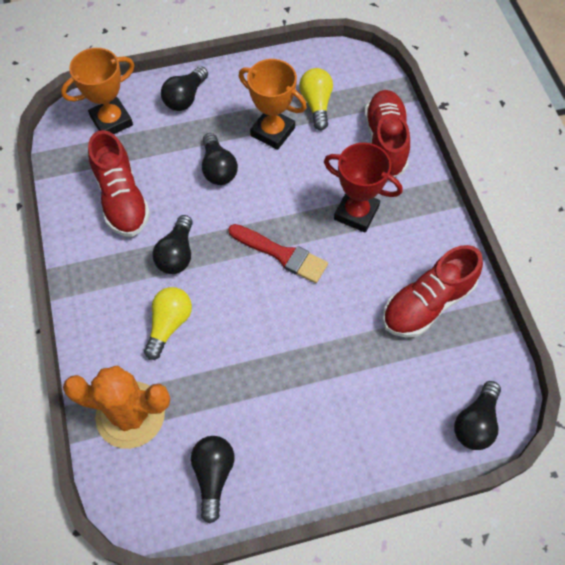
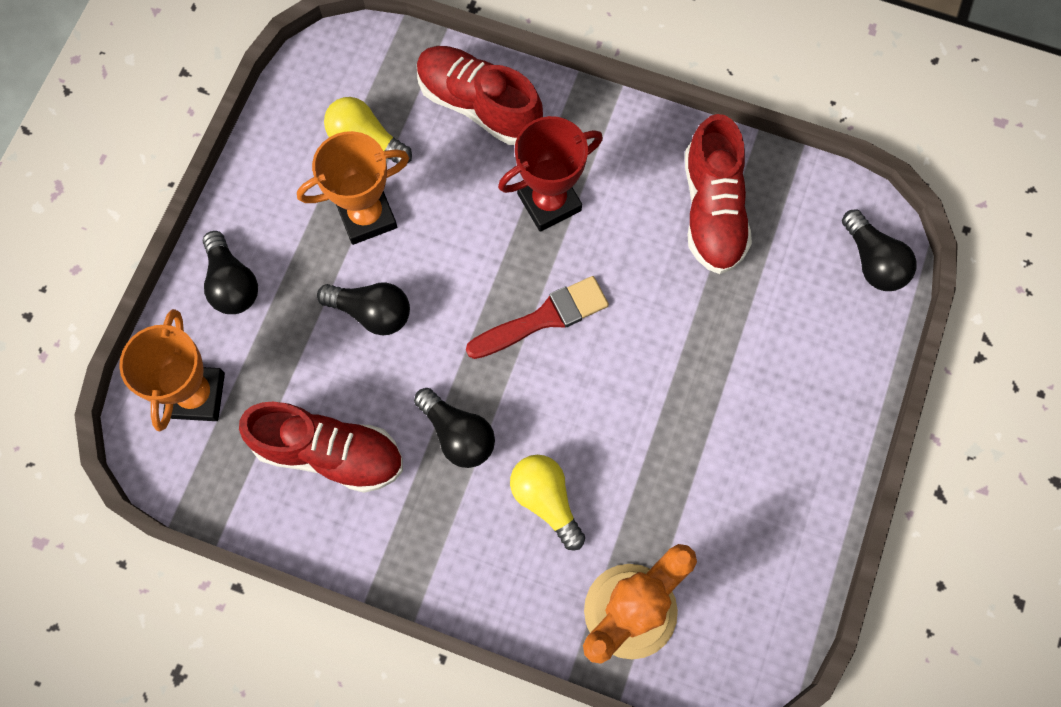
camera: 55 degrees left, 10 degrees up
(213, 476) = (760, 562): black light bulb -> none

